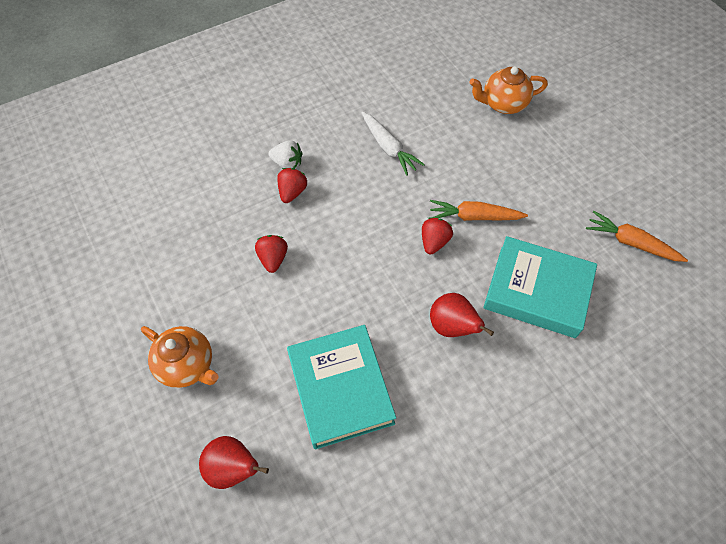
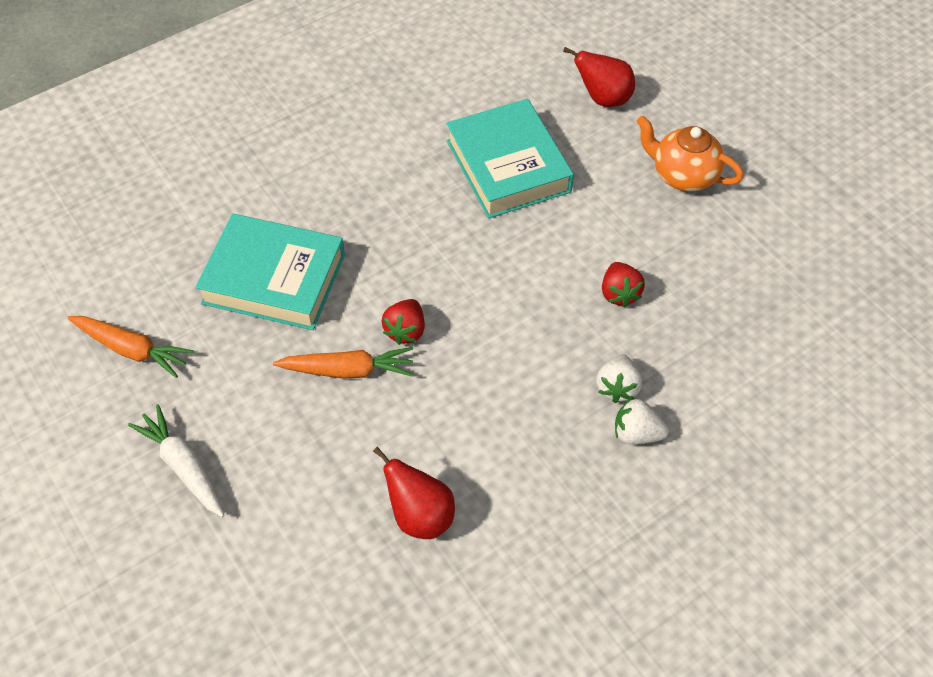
camera: 175 degrees right, 5 degrees down
(292, 192) = (617, 387): red strawberry -> white strawberry
(388, 148) = (480, 474): white carrot -> white carrot (183, 466)
(452, 327) = (383, 233): red pear -> red pear (420, 516)
(503, 104) = (281, 582): orange teapot -> none

